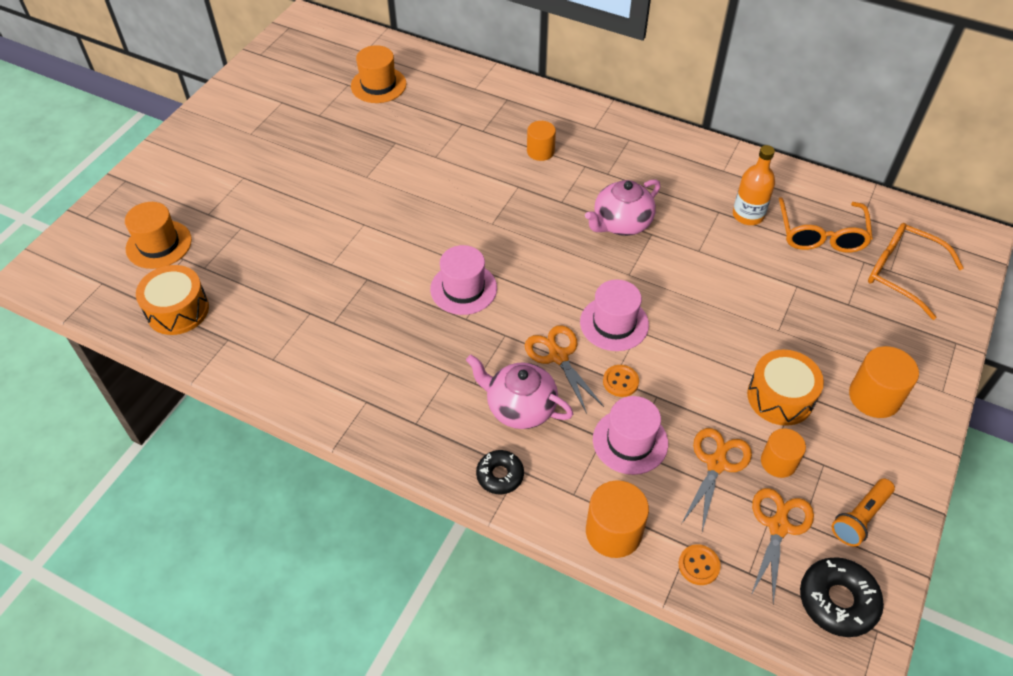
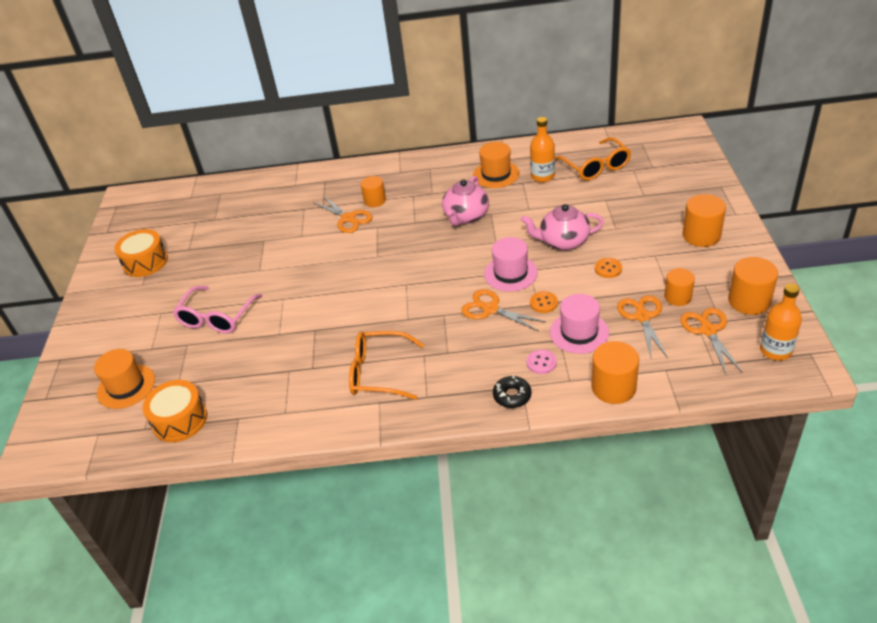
camera: 25 degrees left, 10 degrees down
(288, 212) = (216, 318): none -> pink glasses
(378, 85) = (220, 212): orange hat -> orange hat (496, 174)
(463, 288) = (391, 302): pink hat -> none
(497, 160) = (348, 218): none -> orange scissors
(520, 407) = (490, 350): pink teapot -> pink teapot (563, 242)
(561, 454) = (541, 362): none -> pink button
(699, 565) = (681, 376): orange button -> orange button (608, 269)
(780, 397) = (648, 262): orange drum -> orange drum (145, 262)
(837, 601) = (775, 350): black donut -> orange bottle
(860, 517) = (749, 301): orange flashlight -> orange cylinder
(901, 273) = (660, 165): orange glasses -> orange glasses (378, 372)

